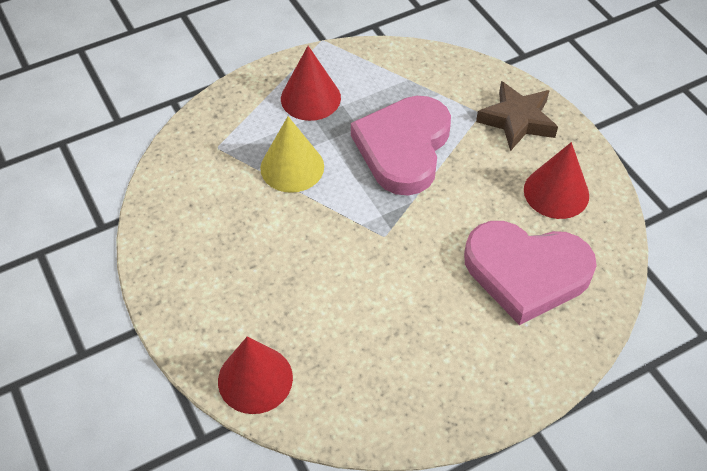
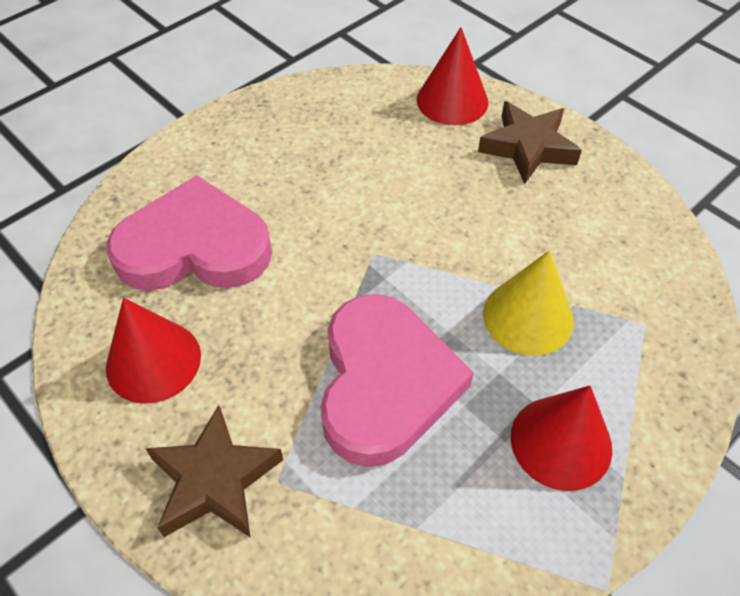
camera: 165 degrees right, 0 degrees up
(213, 305) = (528, 147): none -> brown star

